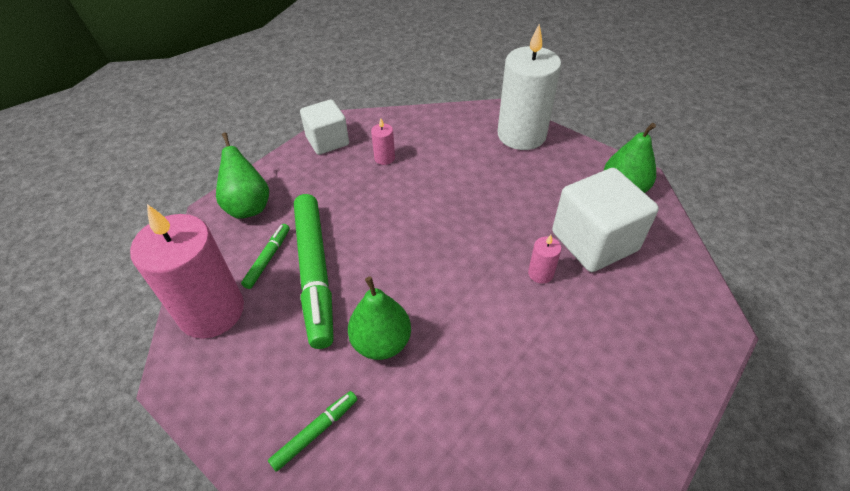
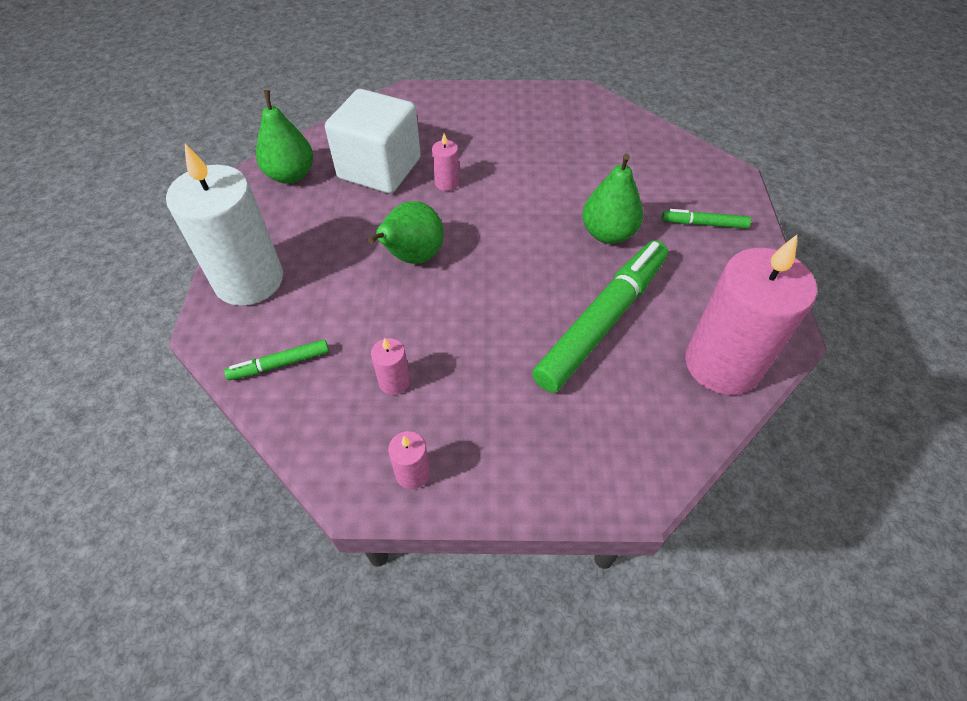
camera: 130 degrees left, 5 degrees up
(248, 206) = (597, 457): green pear -> green pear (412, 257)
(268, 259) = (631, 371): green marker -> green marker (280, 364)
(327, 141) = (412, 473): white cube -> pink candle

